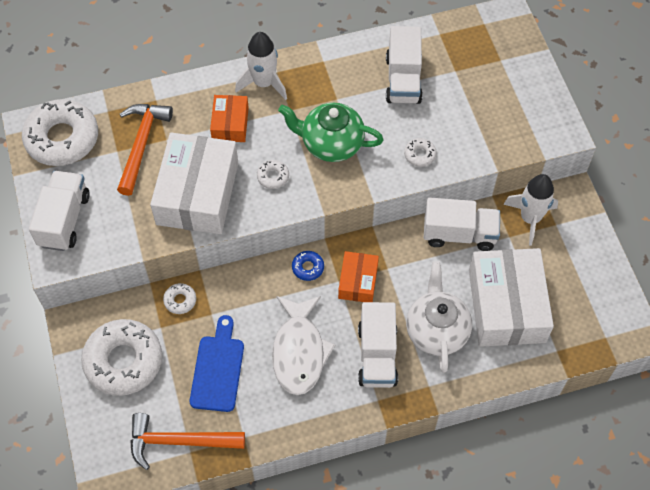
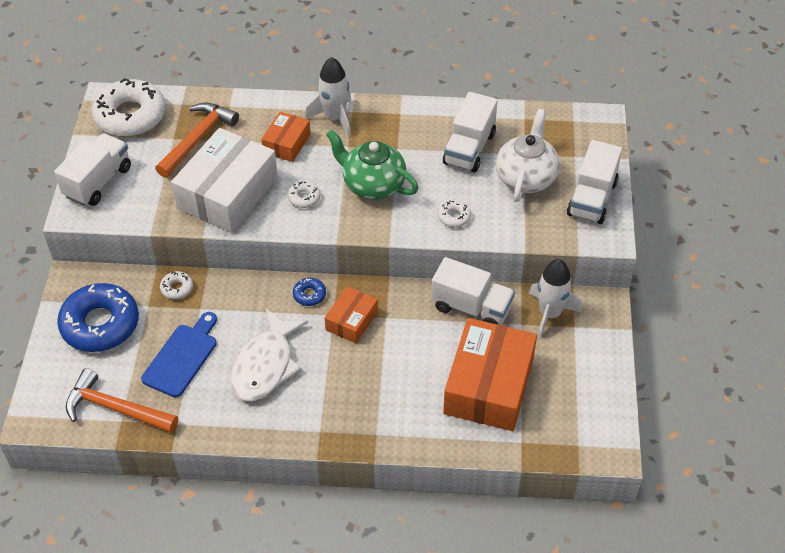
camera: 20 degrees right, 10 degrees down
(123, 361) = (100, 324): white donut -> blue donut
(377, 355) = (338, 391): white truck -> white truck (592, 198)
(436, 330) = (407, 386): white teapot -> white teapot (526, 177)
(506, 306) = (489, 385): white box -> orange box

